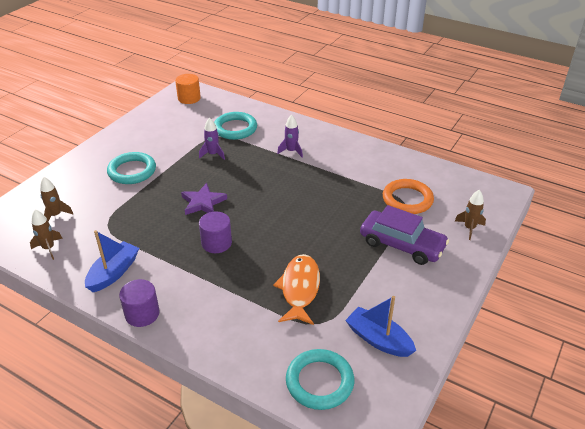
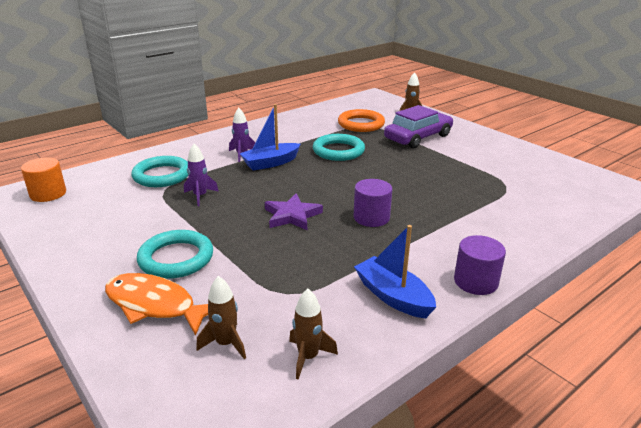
camera: 70 degrees left, 10 degrees down
(299, 289) = (460, 187): orange fish -> orange fish (155, 305)
(319, 382) = (576, 198): turquoise ring -> turquoise ring (338, 151)
(378, 339) = (528, 167): blue boat -> blue boat (271, 163)

